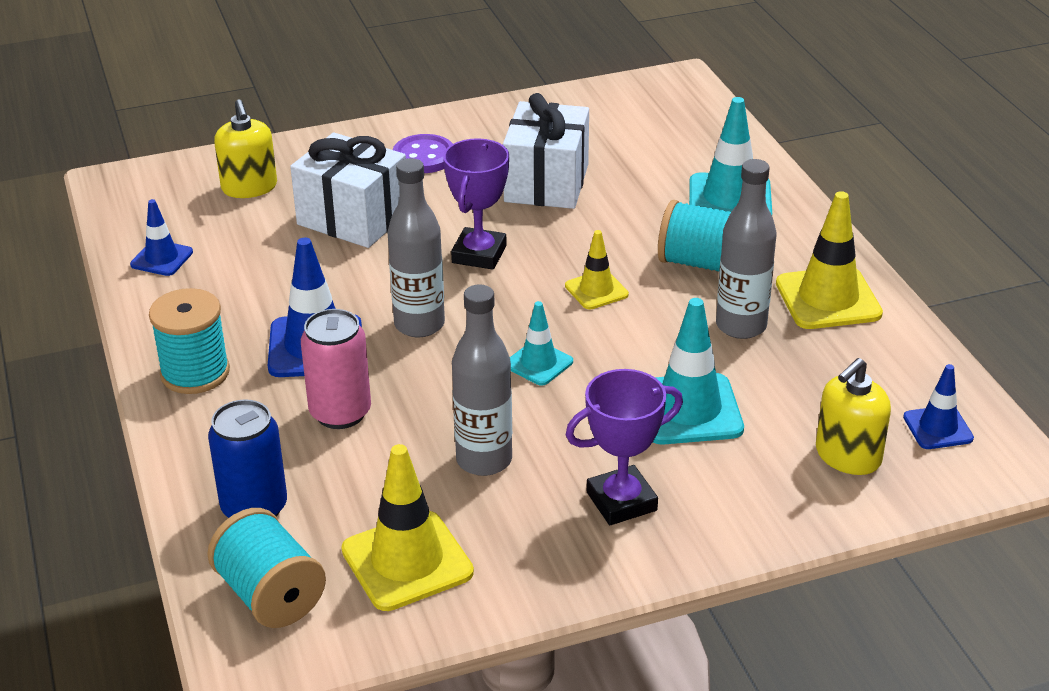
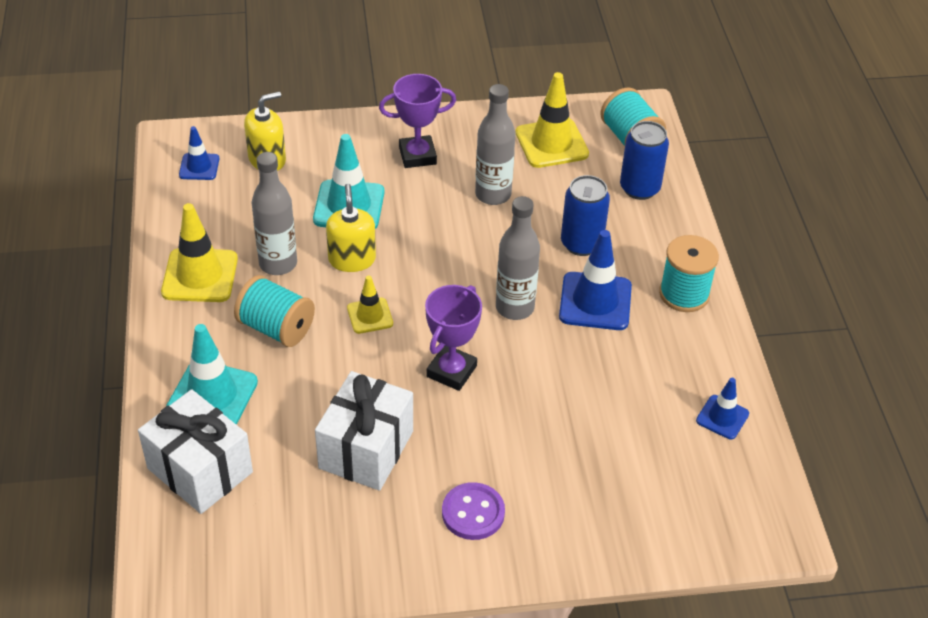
camera: 170 degrees left, 10 degrees up
(249, 187) = (648, 499): yellow soap dispenser -> yellow soap dispenser (352, 259)
(340, 413) = (581, 244): pink can -> blue can
(353, 219) = (553, 436): white gift -> white gift (200, 470)
(538, 363) = (436, 258): turquoise traffic cone -> none

